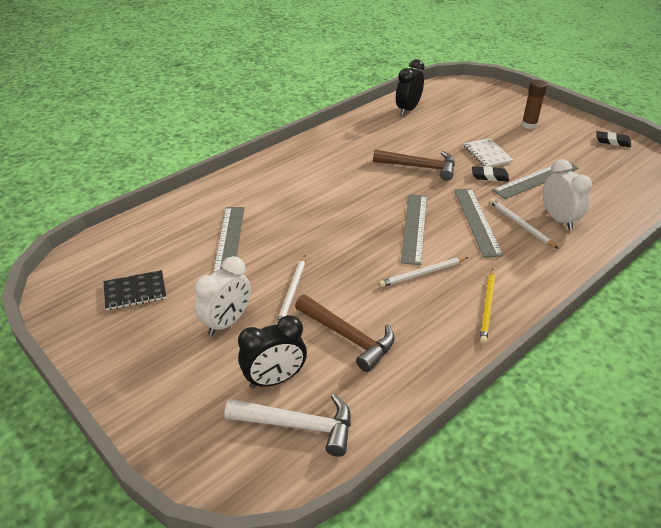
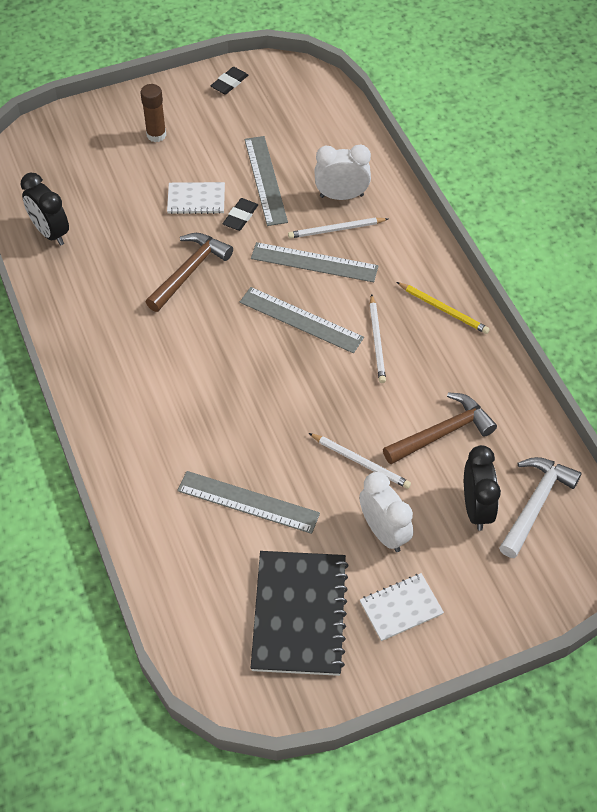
camera: 70 degrees left, 15 degrees up
(135, 291) = (299, 614): black notebook -> black notebook, size x1.82
(153, 350) = (401, 608): none -> white notebook

